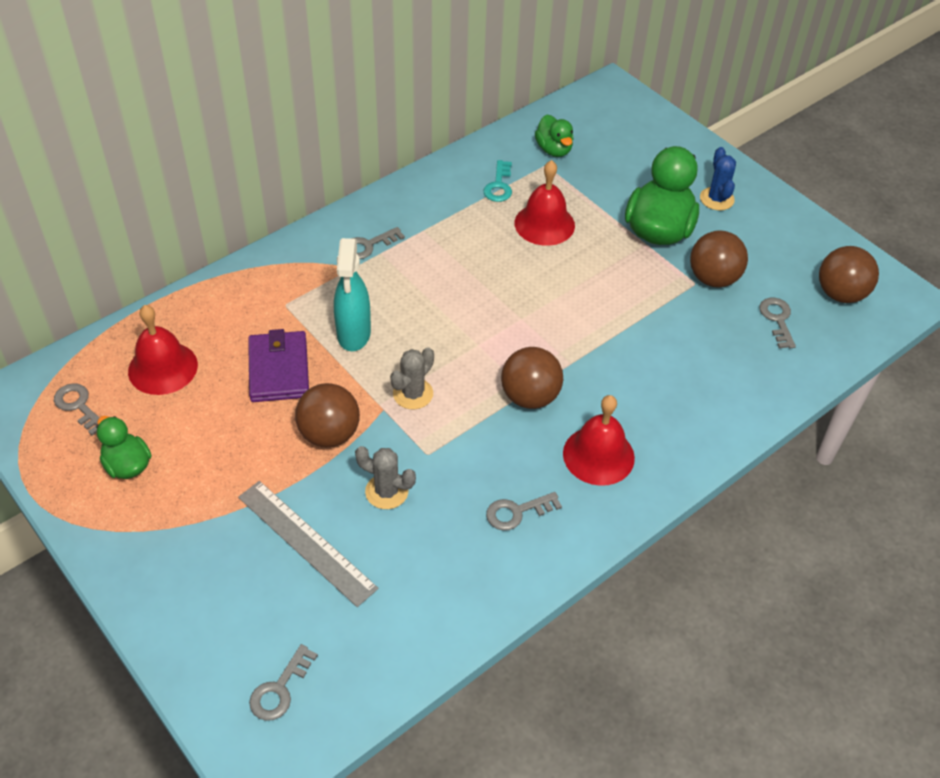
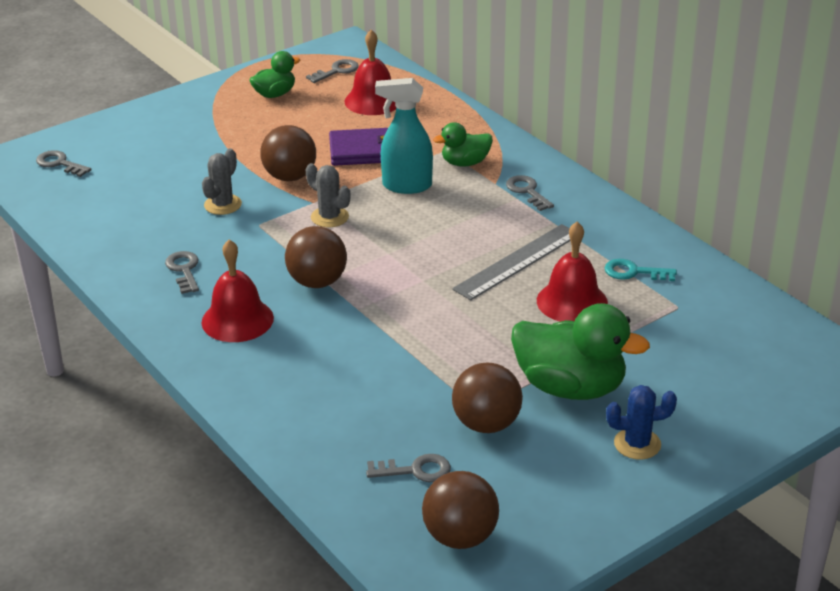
camera: 95 degrees right, 15 degrees down
(306, 542) = (182, 170): grey ruler -> grey ruler (517, 261)
(554, 150) = (709, 314): green duck -> green duck (465, 163)

